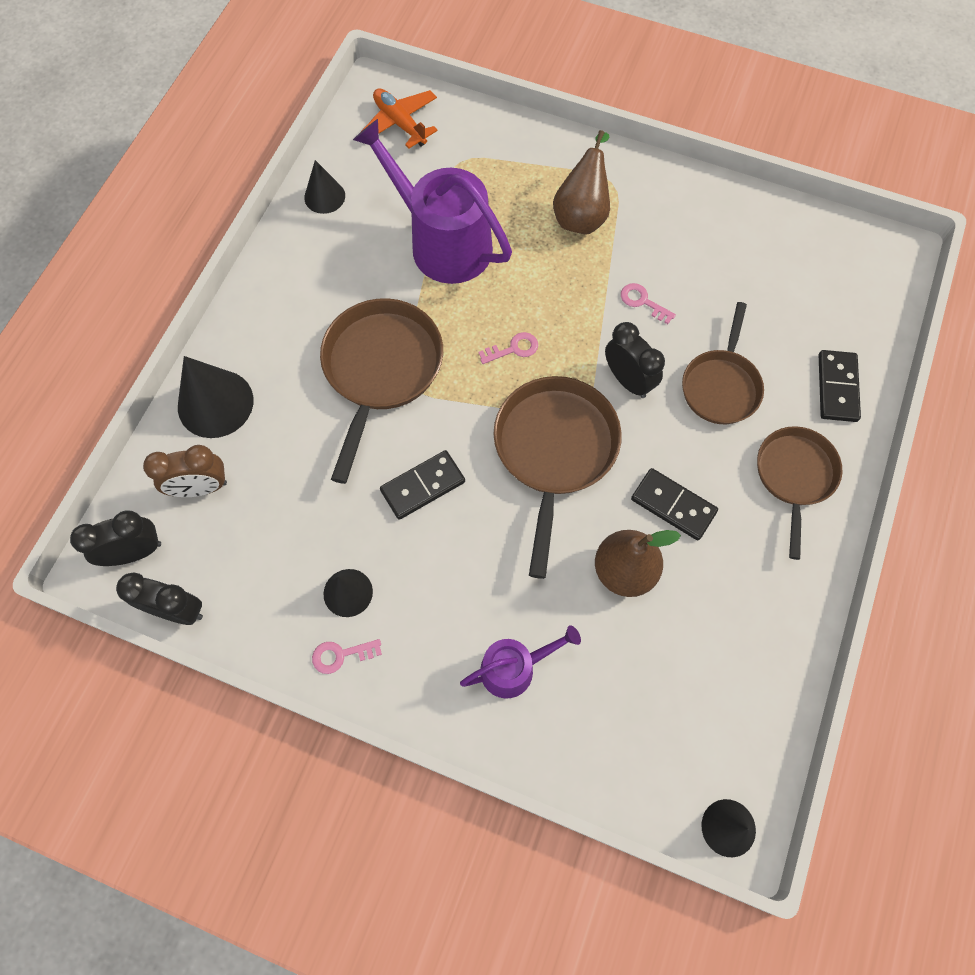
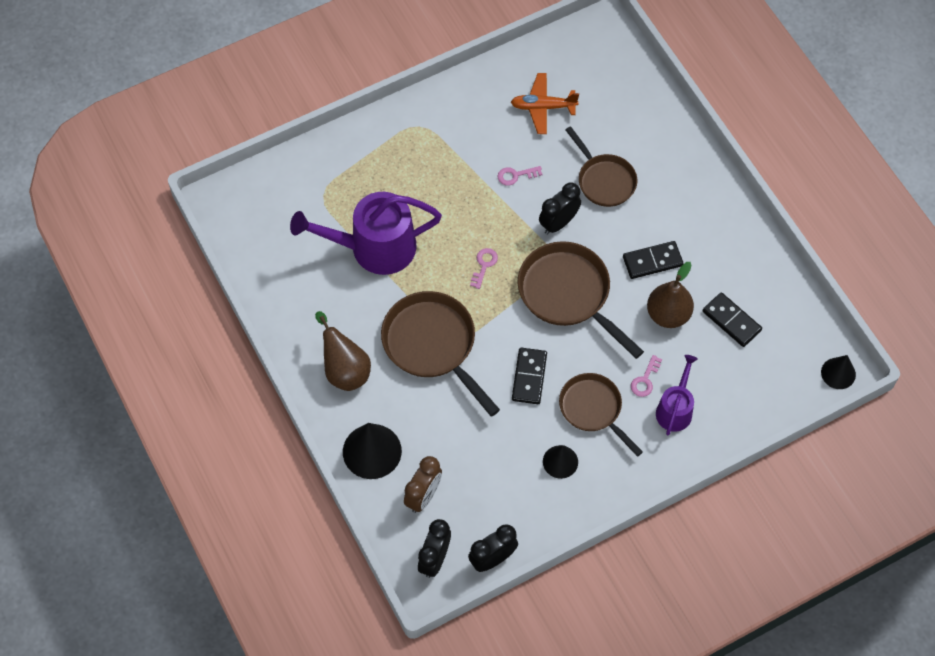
camera: 50 degrees left, 5 degrees down
(324, 196) = (275, 288): black cone -> none
(341, 655) = (594, 490): pink key -> pink key (645, 380)
(400, 123) = (260, 206): orange plane -> orange plane (543, 107)
(581, 215) = (427, 160): brown pear -> brown pear (345, 370)
(628, 380) = (558, 223): black clock -> black clock turned 45 degrees counterclockwise
(794, 476) = (688, 190): brown pan -> brown pan (593, 409)
(837, 387) = (656, 126): black domino -> black domino (731, 321)

